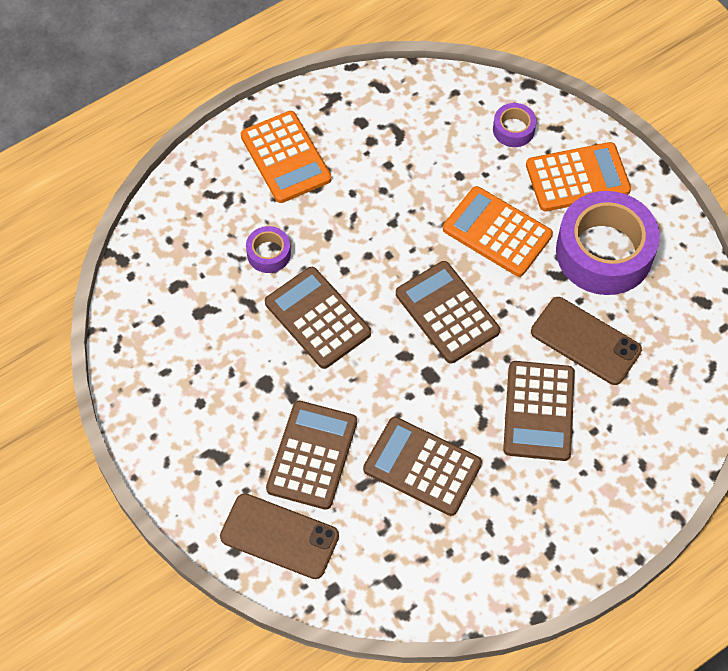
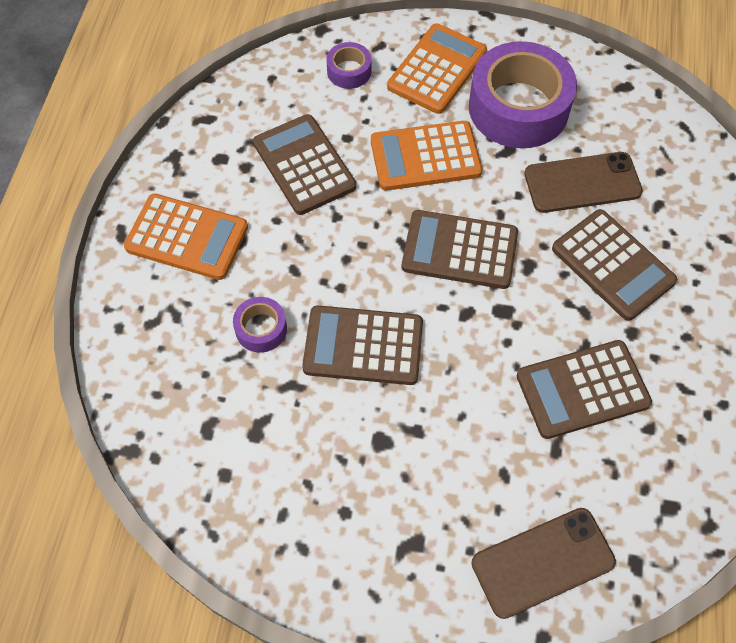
camera: 45 degrees left, 0 degrees up
(312, 455) = (489, 465): brown calculator -> brown calculator (304, 165)

